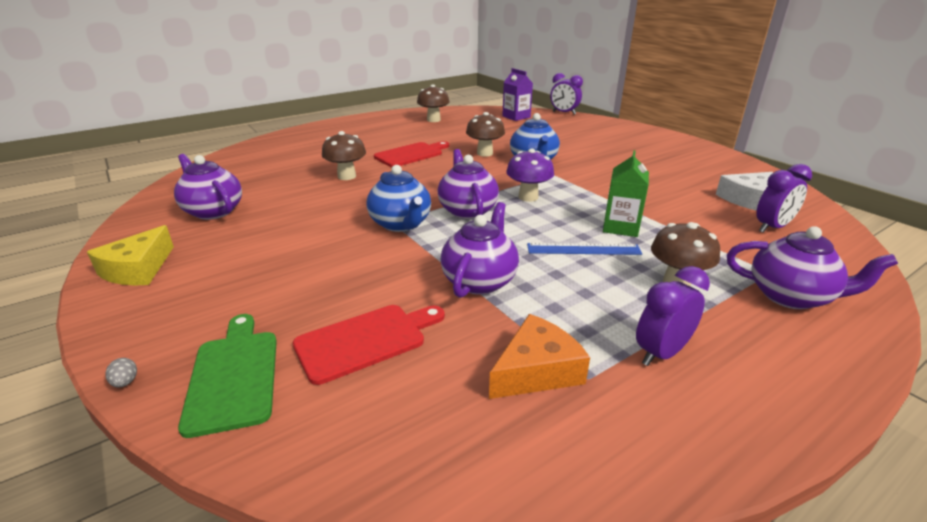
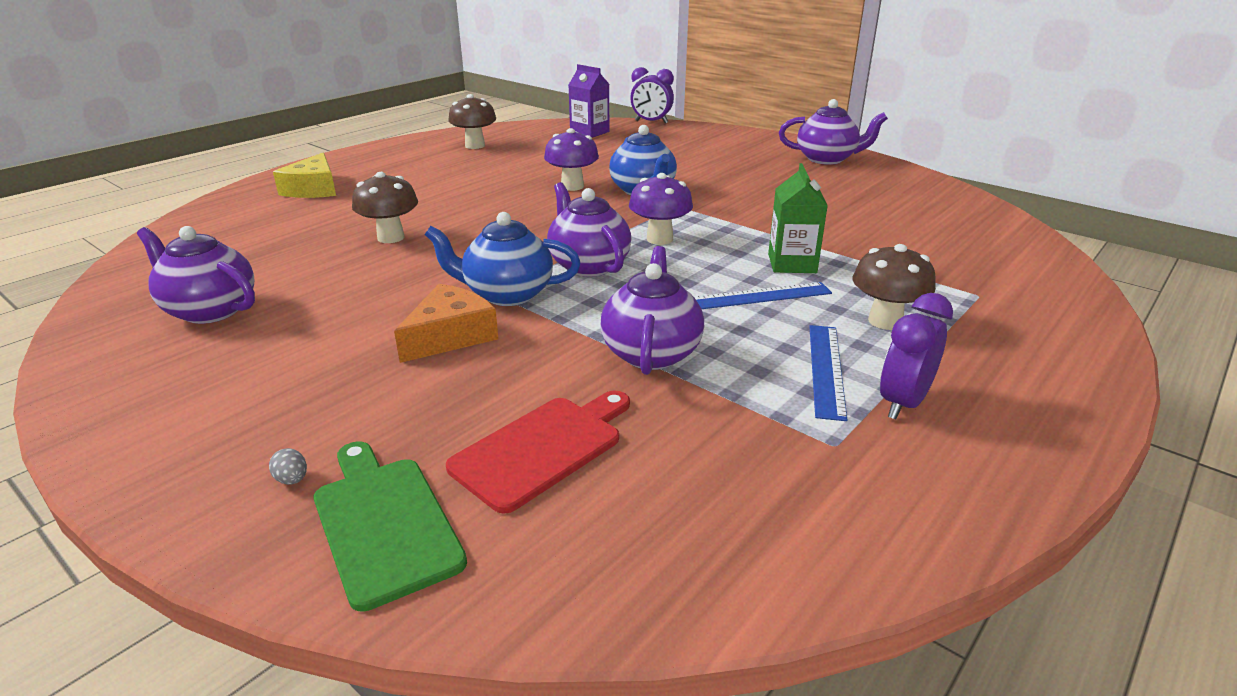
camera: 15 degrees left, 0 degrees up
(125, 382) = (225, 561): grey egg -> grey egg (292, 480)
(138, 269) = (139, 408): yellow cheese -> yellow cheese (313, 189)
(401, 224) = (507, 294): blue teapot -> blue teapot turned 135 degrees clockwise
(411, 154) = (469, 197): red cutting board -> none
(484, 153) = (572, 186): brown mushroom -> purple mushroom
(536, 370) = (773, 447): orange cheese -> orange cheese (450, 336)
(609, 314) = (826, 369): none -> blue ruler
(746, 199) = (920, 213): white cheese -> none
(772, 227) = (961, 243): purple clock -> none
(790, 296) = (1011, 319): purple teapot -> purple teapot (827, 159)

